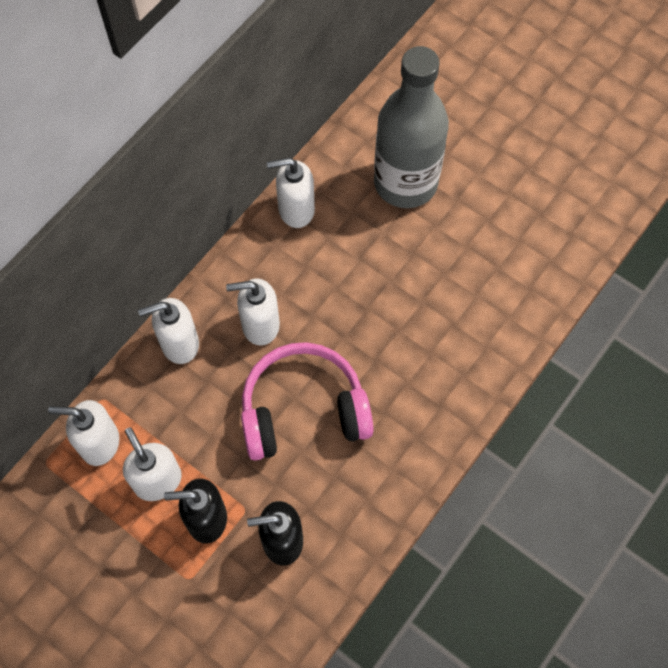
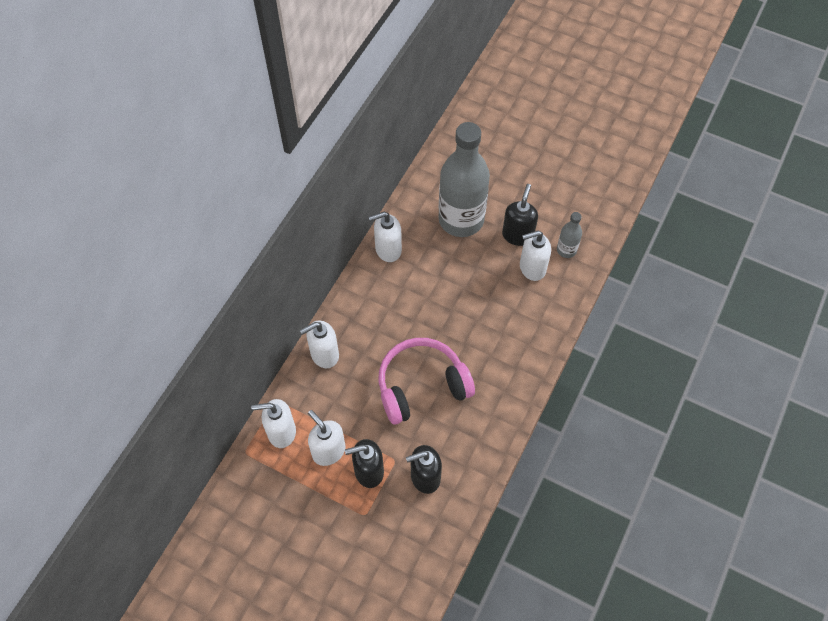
camera: 10 degrees left, 5 degrees down
(260, 325) = (379, 332): white soap dispenser -> white soap dispenser (532, 268)
(480, 217) = (517, 235): none -> black soap dispenser
(544, 249) = (566, 250): none -> grey bottle

